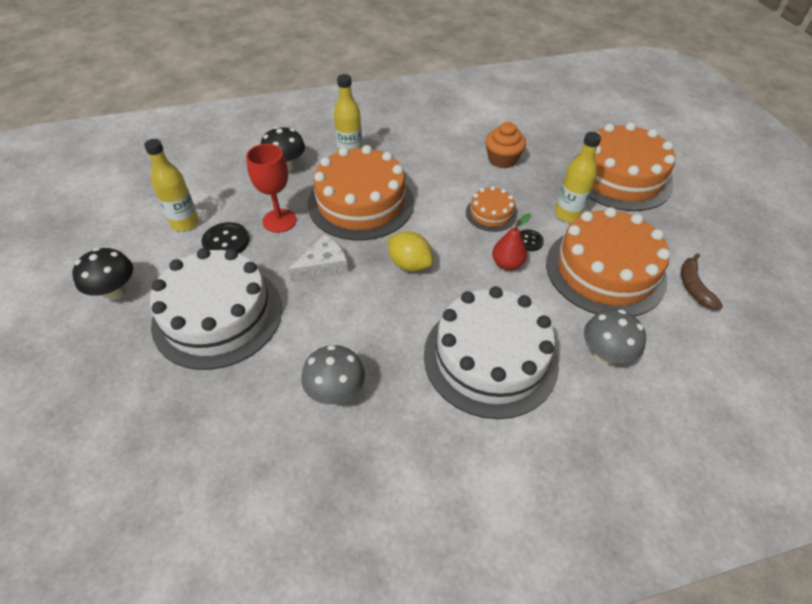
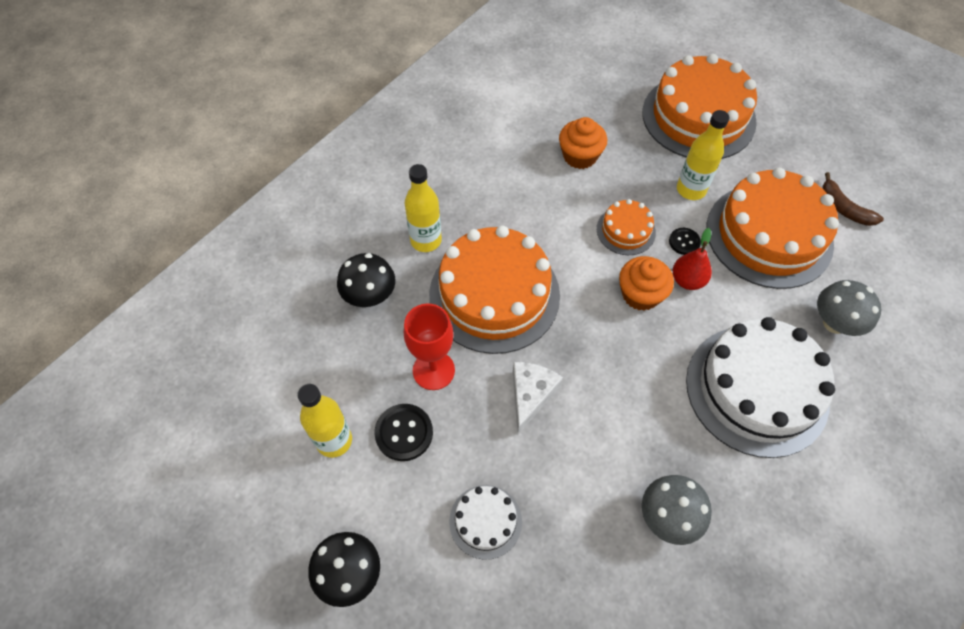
camera: 35 degrees left, 10 degrees up
(218, 315) = (485, 521): white cake -> white cake, size x0.47
(409, 264) = (606, 338): yellow lemon -> none
(462, 253) = (640, 294): none -> orange cupcake

